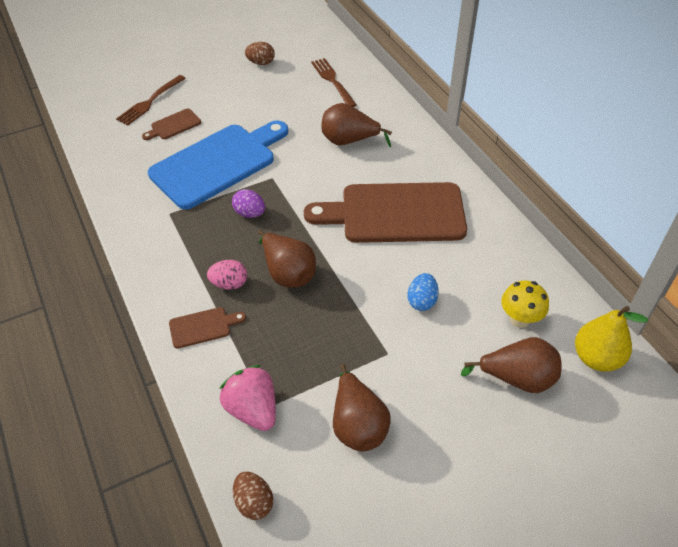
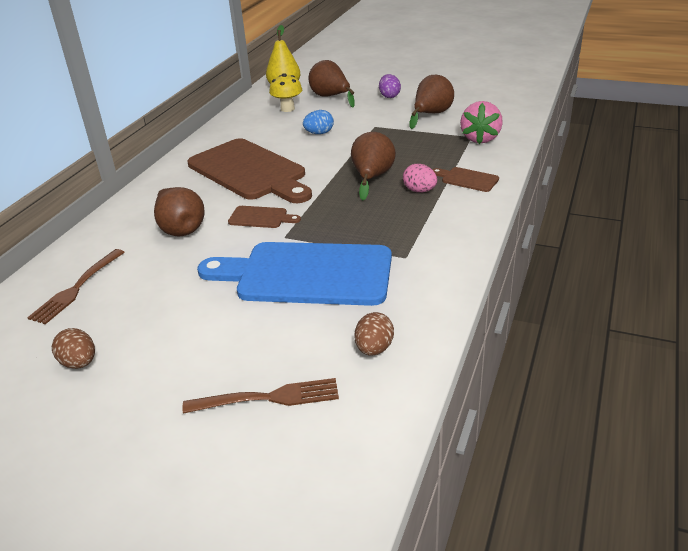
camera: 130 degrees left, 15 degrees down
(174, 125) = (288, 343): brown cutting board -> brown cutting board (261, 217)
(250, 213) = (342, 222): purple egg -> purple egg (389, 96)
(254, 502) = (518, 115): brown egg -> brown egg (374, 349)

